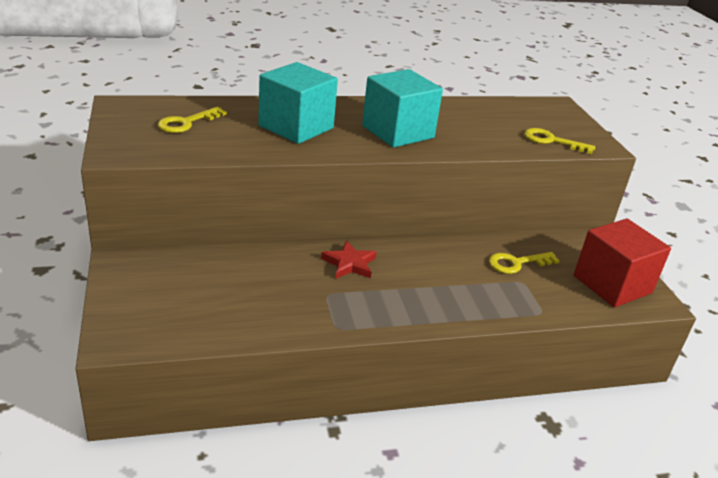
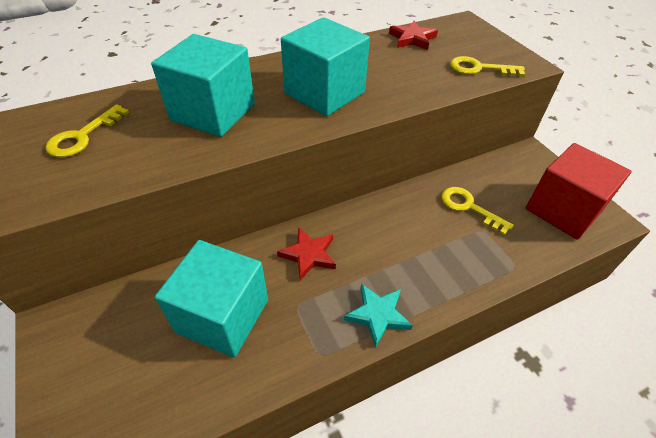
camera: 10 degrees left, 15 degrees up
(261, 286) = (222, 315): none -> turquoise cube
(397, 315) = (378, 315): none -> turquoise star
(498, 108) = (412, 39): none -> red star
(517, 263) = (469, 207): yellow key -> yellow key turned 75 degrees clockwise

